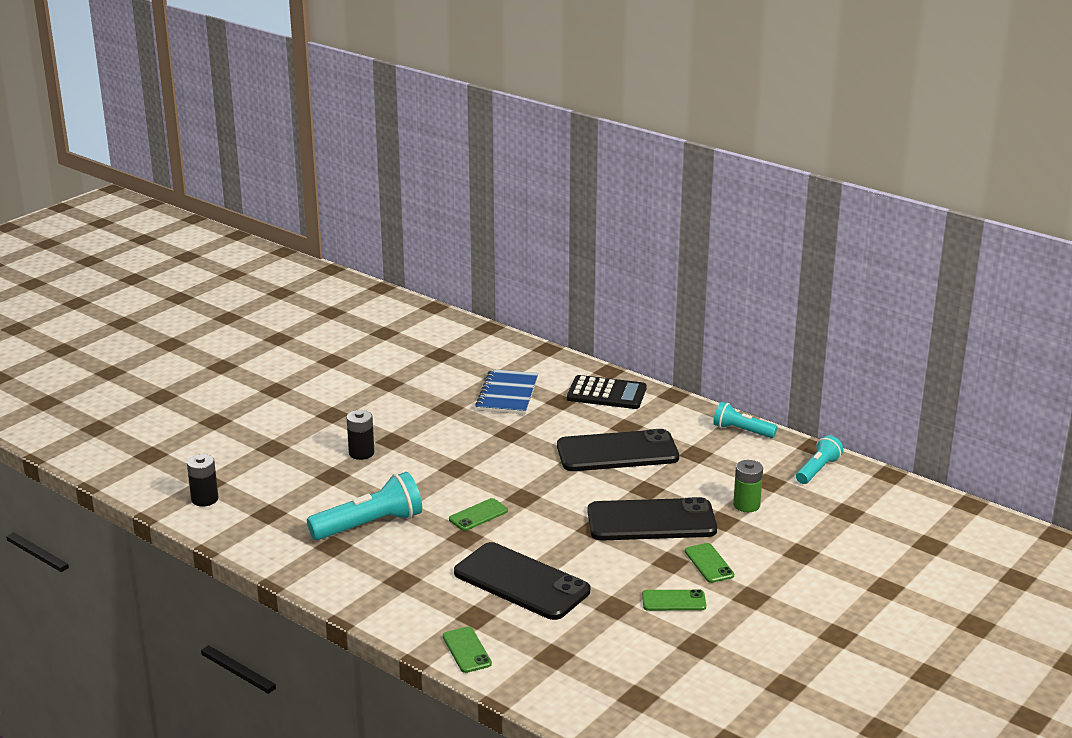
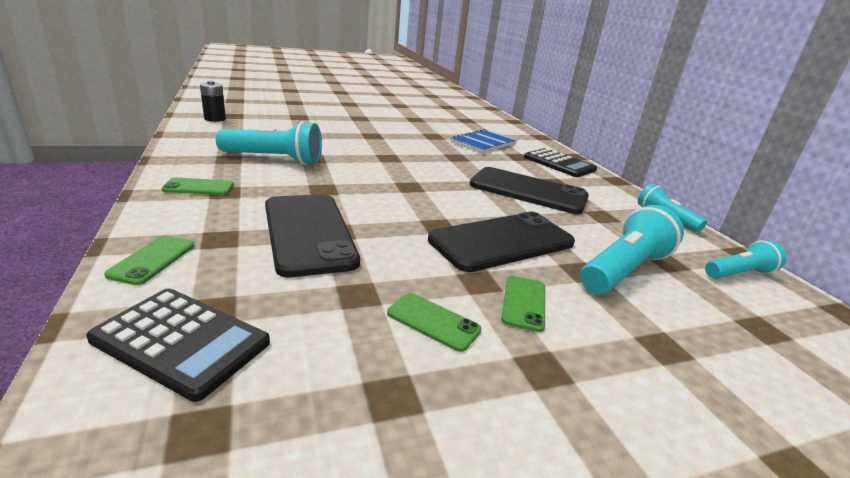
camera: 30 degrees right, 0 degrees up
(361, 453) = (342, 133): black battery -> none
(478, 515) = (357, 182): green phone -> green phone (199, 187)
(568, 676) = (181, 341): none -> black calculator
(651, 521) = (502, 241): black phone -> black phone turned 60 degrees counterclockwise
(746, 505) = (624, 270): green battery -> turquoise flashlight

